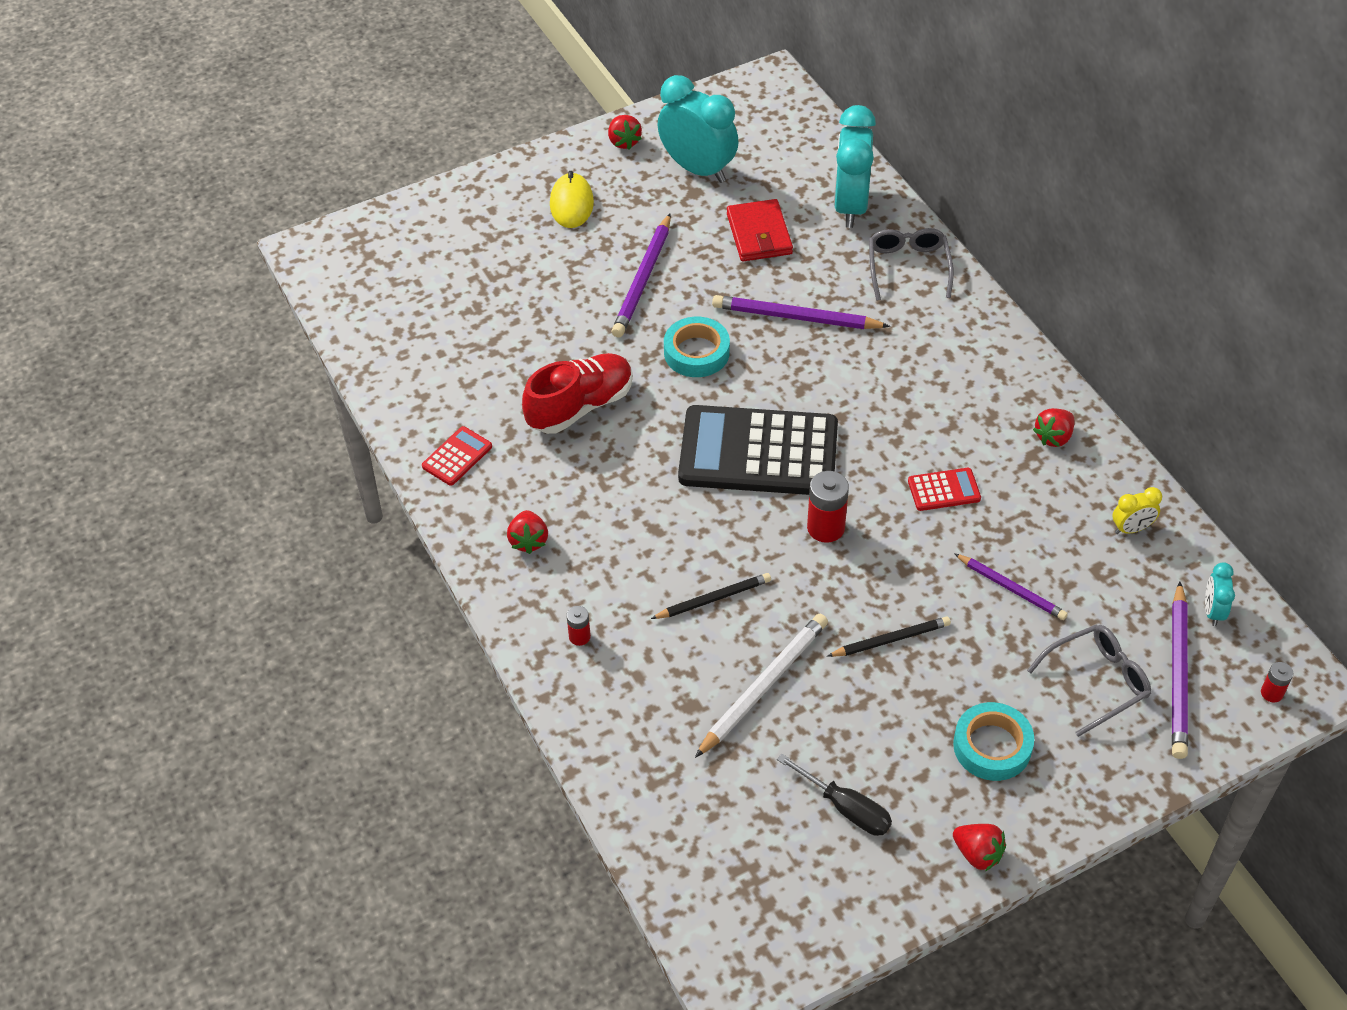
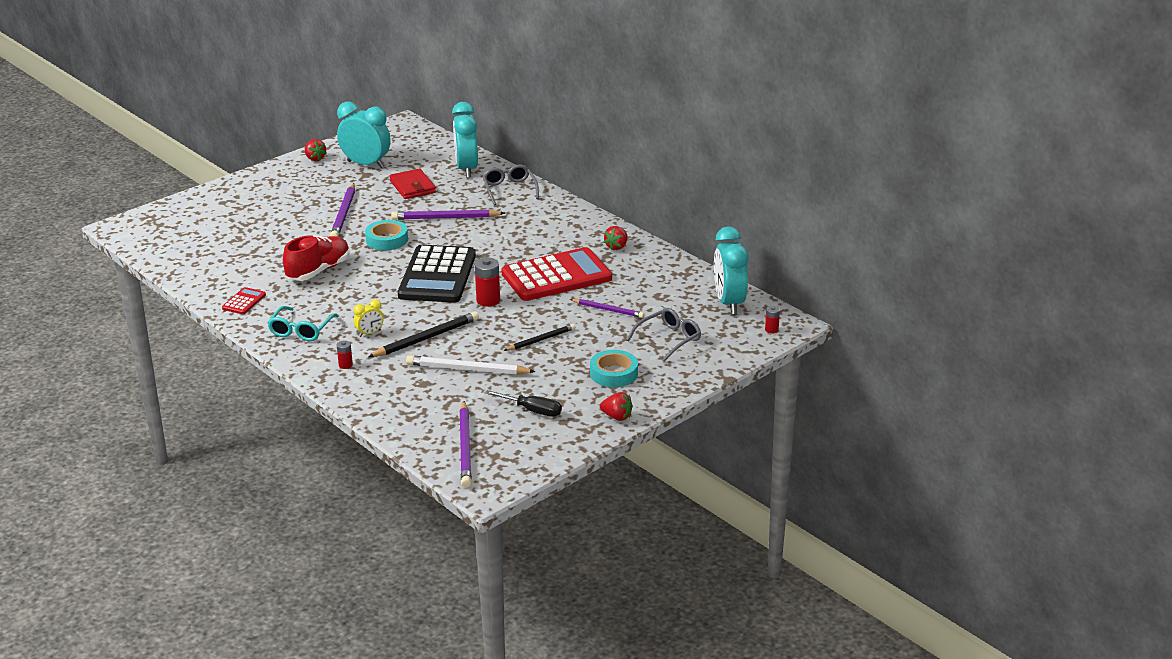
camera: 15 degrees left, 20 degrees down
(528, 541) = (301, 330): red strawberry -> turquoise glasses
(571, 204) = (288, 188): yellow mouse -> none
(713, 599) = (426, 338): black pencil -> black pencil, size x1.56
(758, 453) = (437, 276): black calculator -> black calculator turned 75 degrees counterclockwise
(763, 686) = (467, 369): white pencil -> white pencil turned 105 degrees counterclockwise
(944, 490) = (556, 276): red calculator -> red calculator, size x2.38
(1131, 528) = (673, 277): yellow clock -> yellow clock (369, 333)
(1178, 674) = (715, 330): purple pencil -> purple pencil (465, 447)
(1213, 611) = (729, 303): turquoise clock -> turquoise clock, size x2.14

